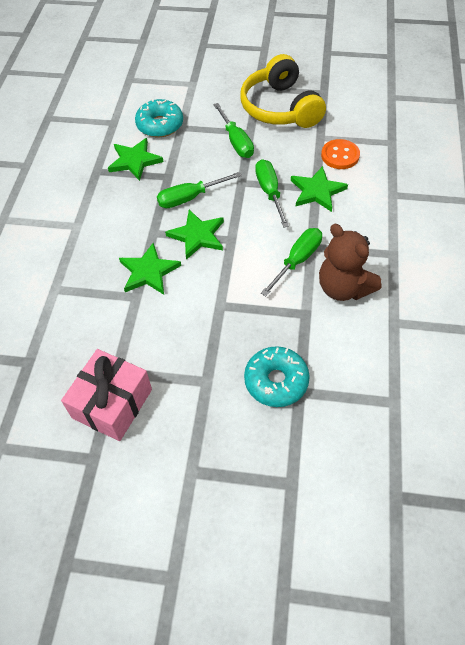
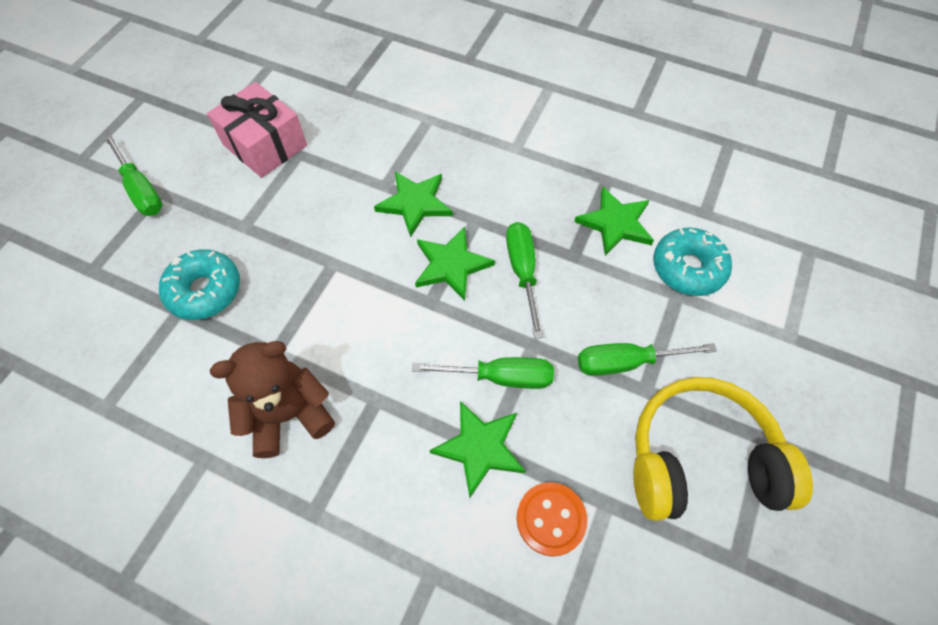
camera: 105 degrees right, 5 degrees up
(297, 261) = (359, 371): green screwdriver -> green screwdriver (141, 190)

